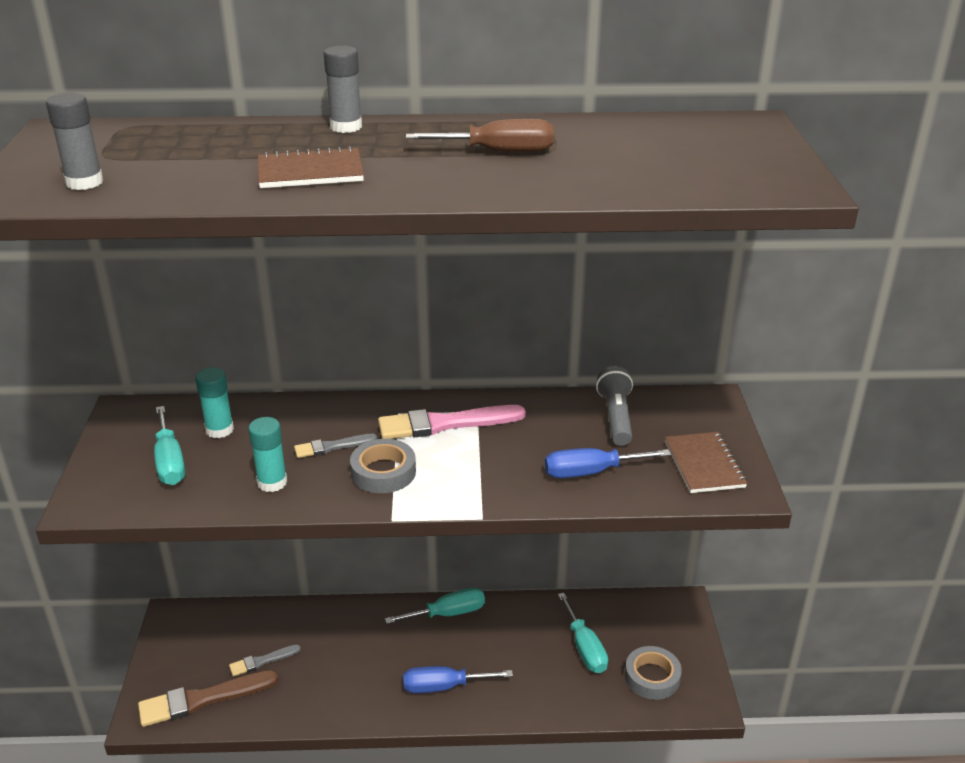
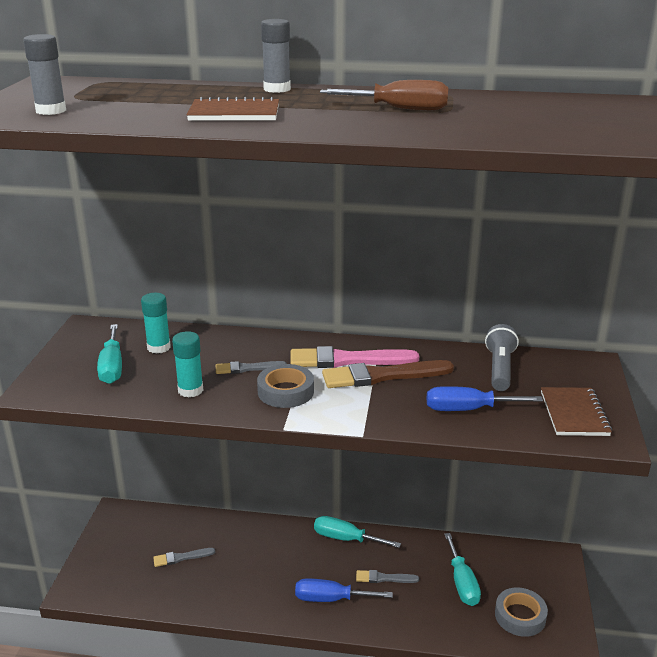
camera: 10 degrees right, 5 degrees down
(202, 699) = (126, 582): brown brush -> brown brush (382, 376)
(448, 613) = (346, 539): turquoise screwdriver -> turquoise screwdriver turned 150 degrees counterclockwise
(498, 654) = (384, 578): none -> grey brush

